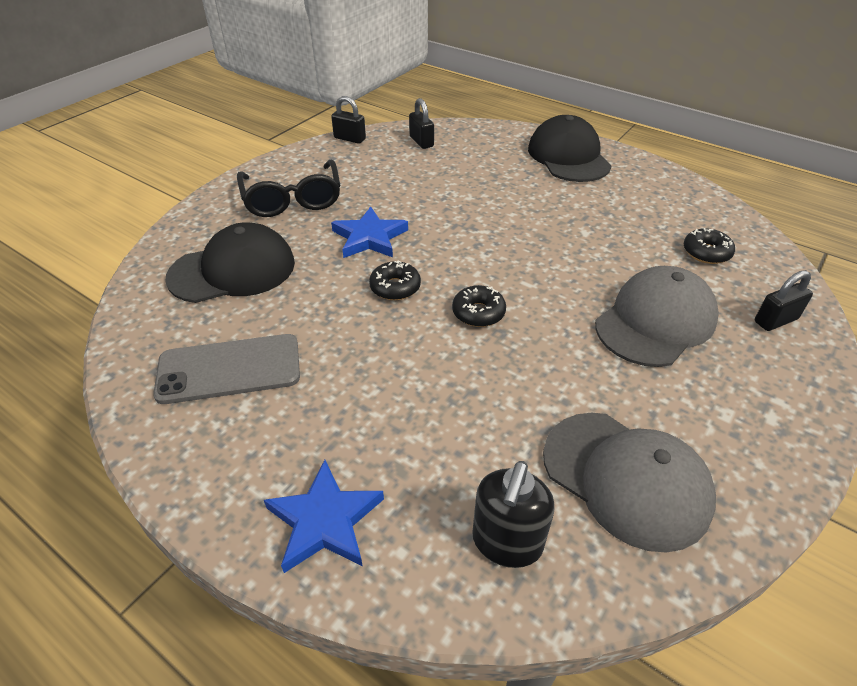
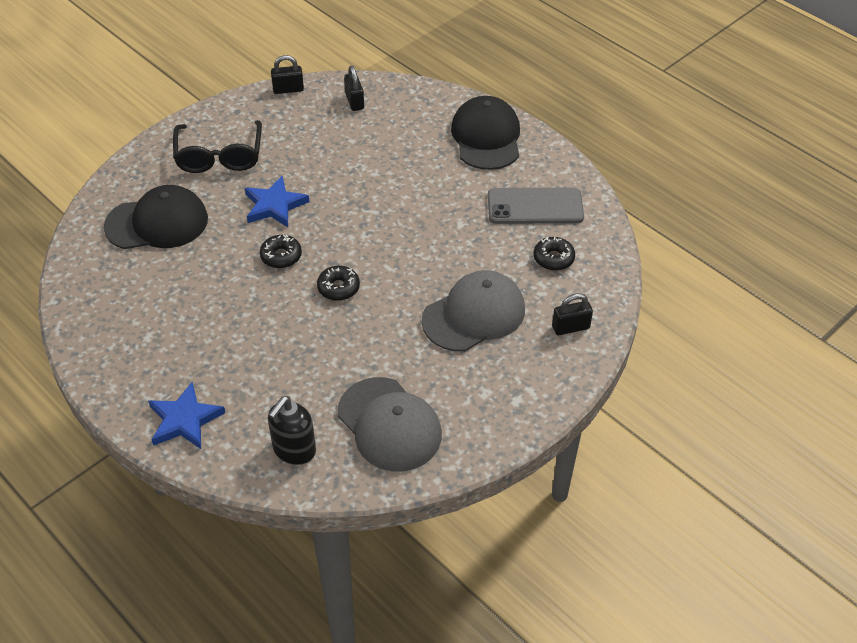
camera: 10 degrees right, 5 degrees up
(229, 369) = (141, 307): grey phone -> grey phone (535, 206)
(349, 138) = (288, 89): black padlock -> black padlock turned 45 degrees counterclockwise

